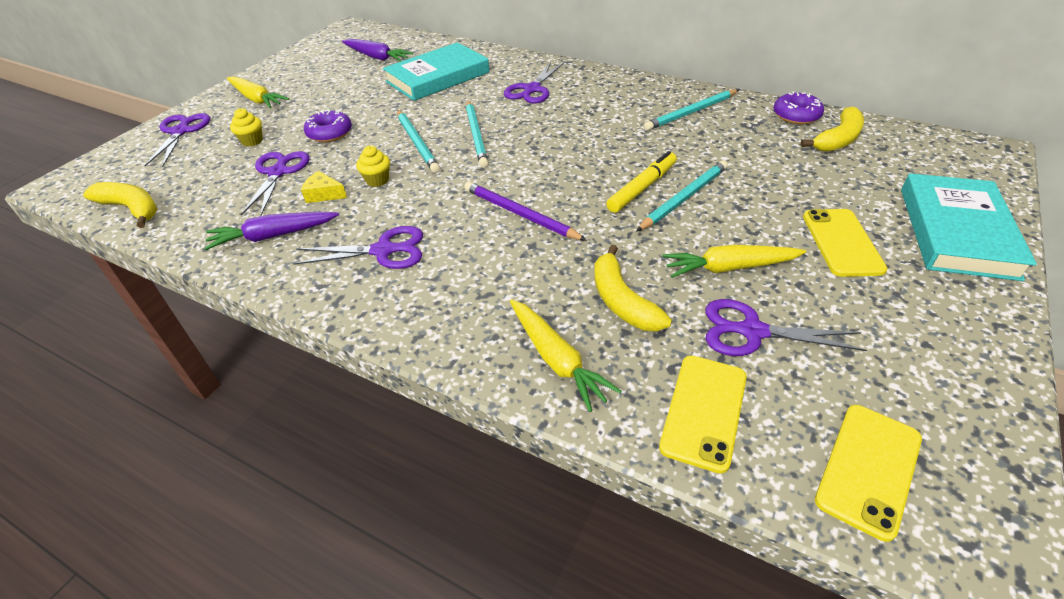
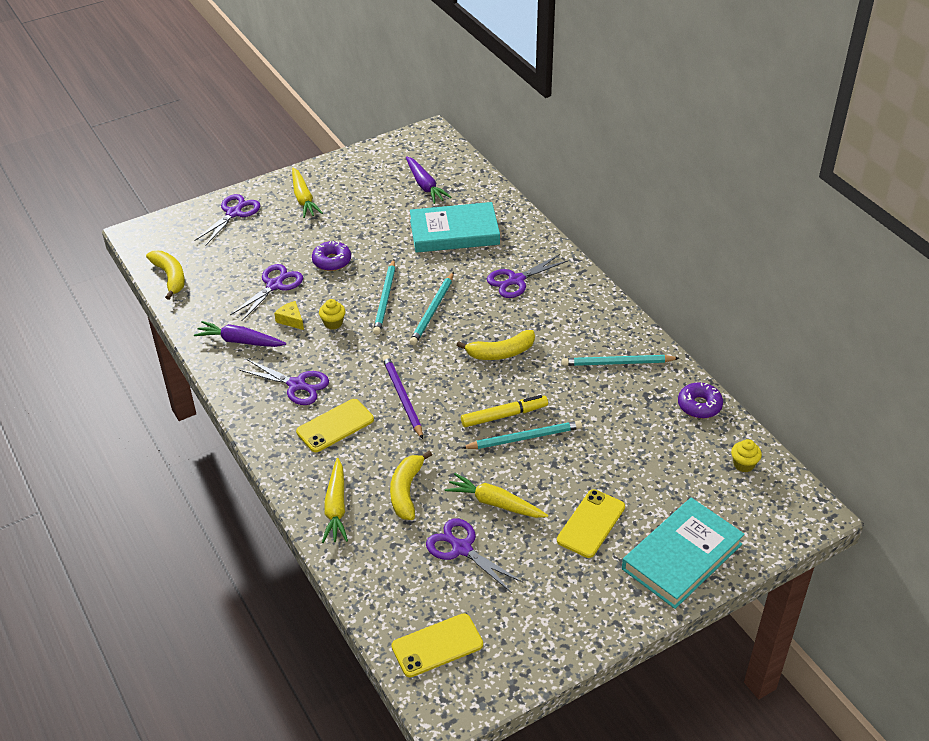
camera: 30 degrees right, 0 degrees up
(252, 141) = (275, 245): yellow cupcake -> yellow cupcake (743, 464)
(704, 411) = (386, 575): yellow phone -> yellow phone (335, 426)
(838, 139) = (702, 443): yellow banana -> yellow banana (501, 353)

